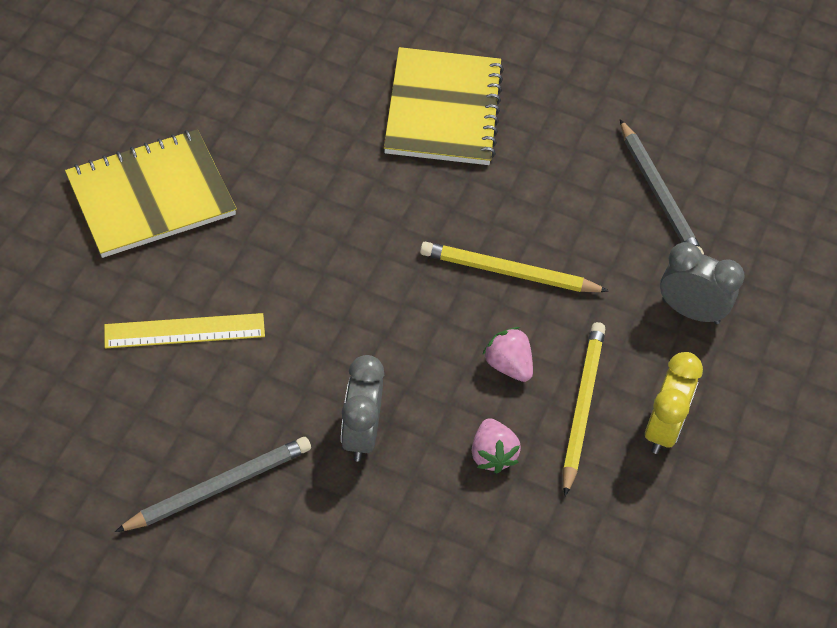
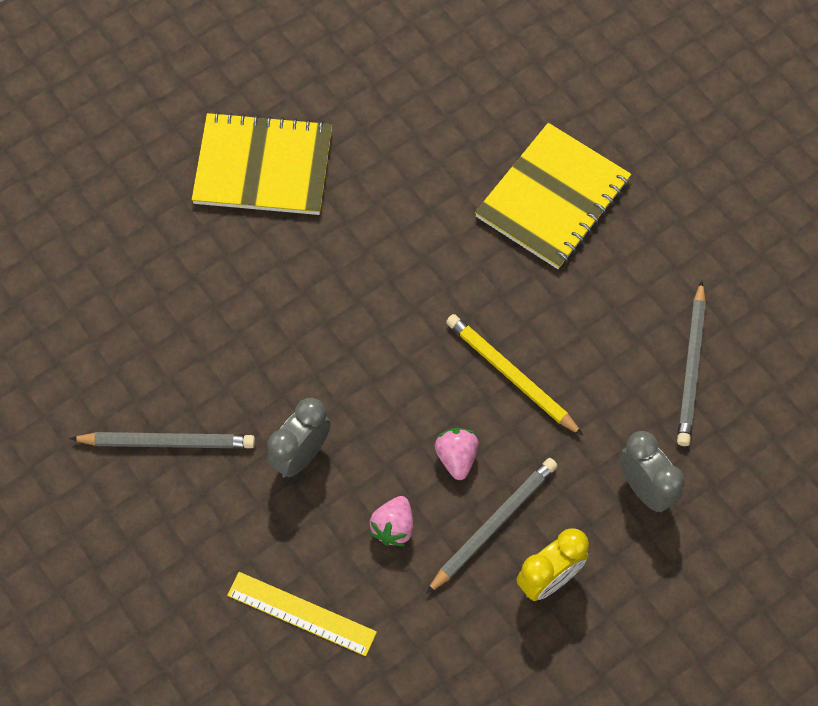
camera: 35 degrees right, 10 degrees up
(184, 331) = (219, 298): yellow ruler -> yellow ruler (301, 613)
(582, 407) = (493, 525): yellow pencil -> grey pencil

